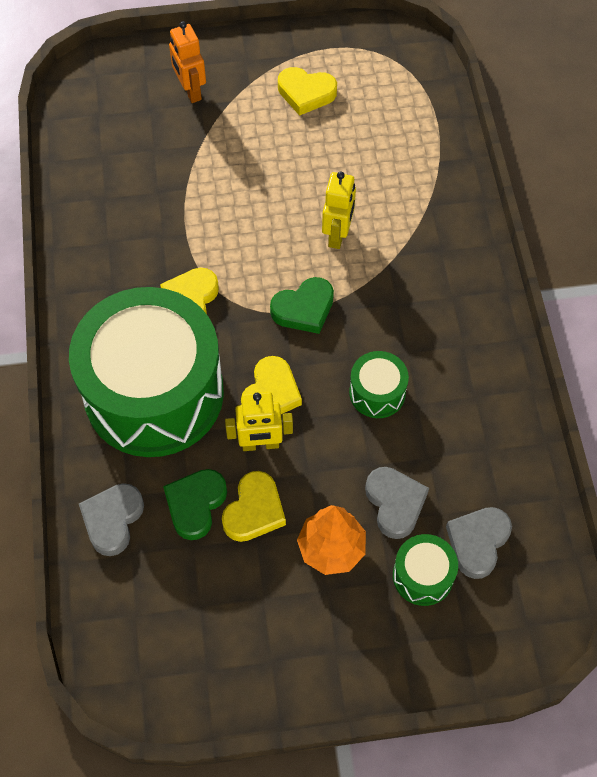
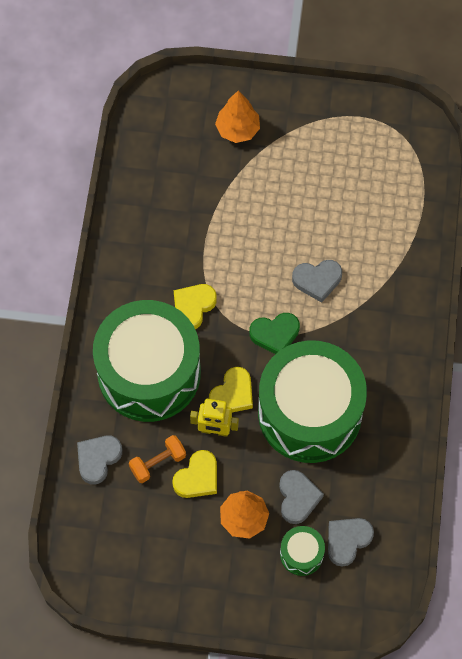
camera: 15 degrees right, 5 degrees up
(190, 91) = (237, 129): orange robot -> orange tree
(195, 504) = (158, 463): green heart -> orange dumbbell
(306, 93) = (327, 153): yellow heart -> none
(338, 235) = (317, 280): yellow robot -> grey heart
(377, 392) = (309, 413): green drum -> green drum, size x2.47

